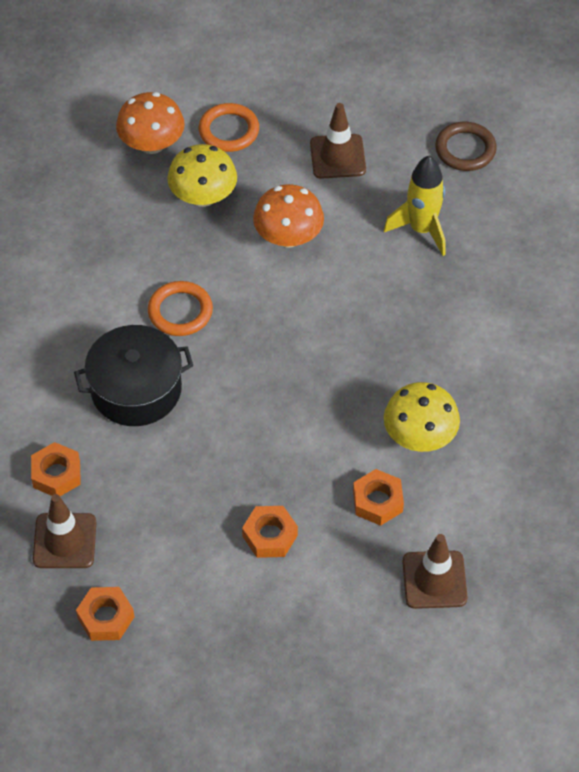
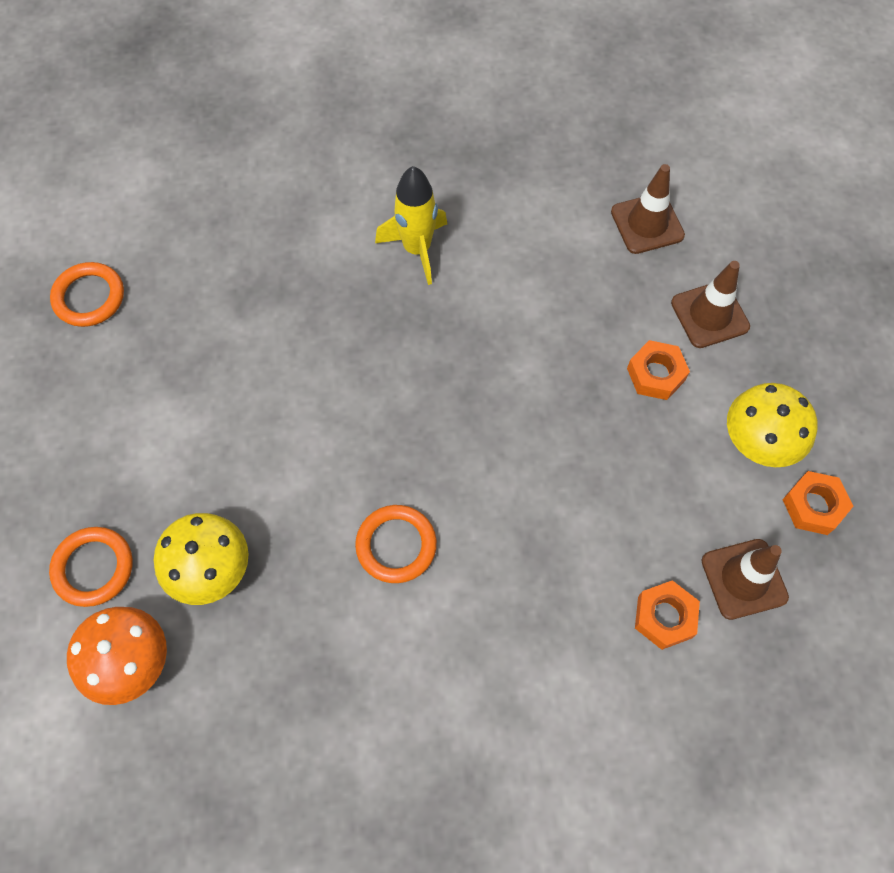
camera: 105 degrees left, 10 degrees up
(136, 389) = (521, 563): black pot -> none
(288, 236) = (255, 453): orange mushroom -> none
(337, 157) = (120, 428): brown traffic cone -> brown traffic cone (709, 315)
(377, 501) = (580, 287): orange nut -> none
(419, 436) = (490, 267): yellow mushroom -> yellow mushroom (760, 440)
(421, 229) = (217, 318): yellow rocket -> yellow rocket (417, 249)
(465, 149) = (89, 297): brown ring -> orange ring

